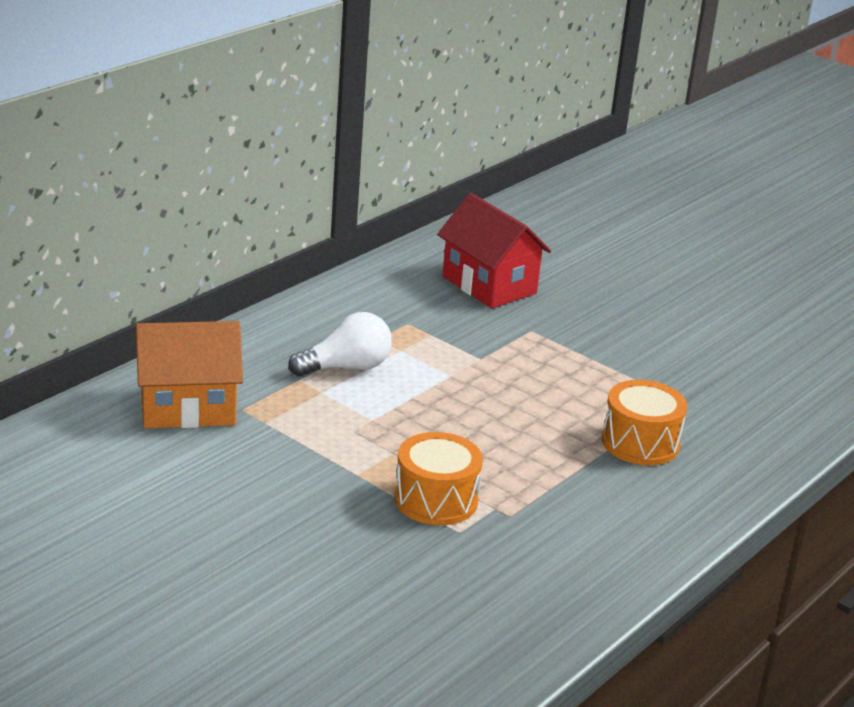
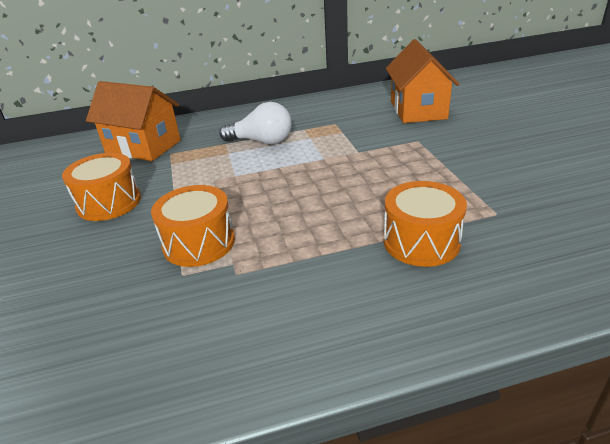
camera: 40 degrees right, 5 degrees up
(263, 487) = (109, 203): none -> orange drum
(489, 285) = (418, 110): red house -> orange house

